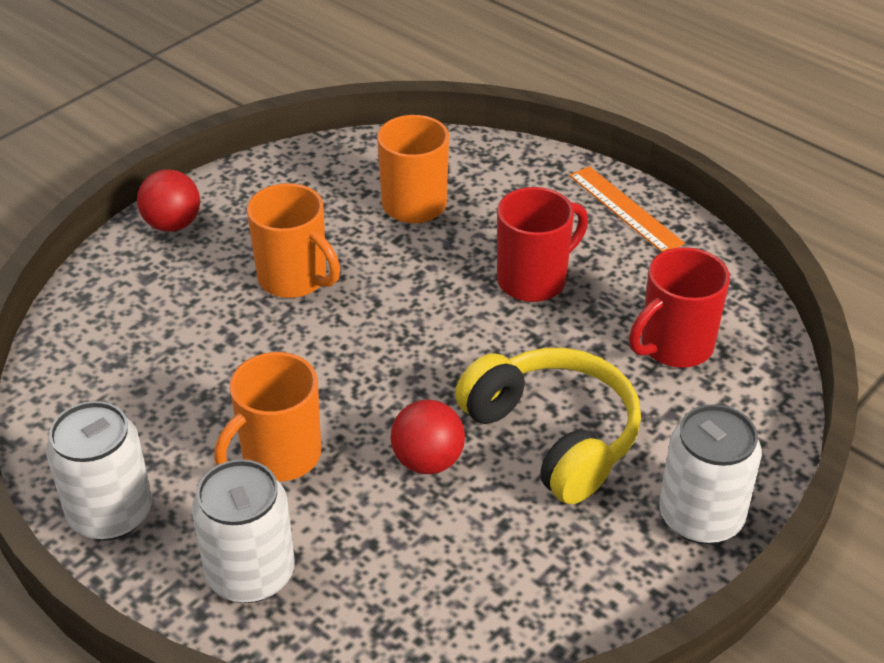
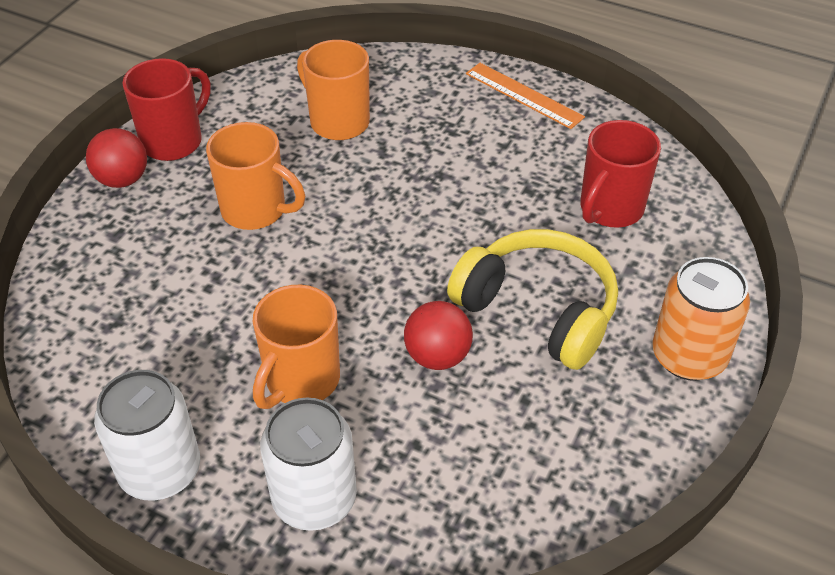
camera: 15 degrees left, 5 degrees up
(534, 280) = (470, 172): red mug -> red mug (174, 141)
(701, 517) = (688, 356): white can -> orange can

